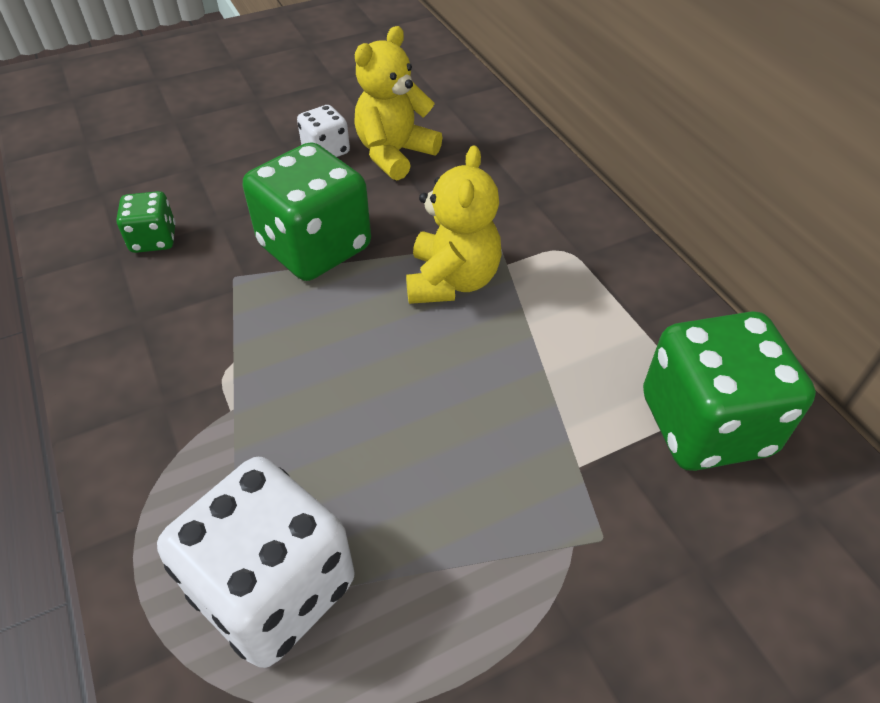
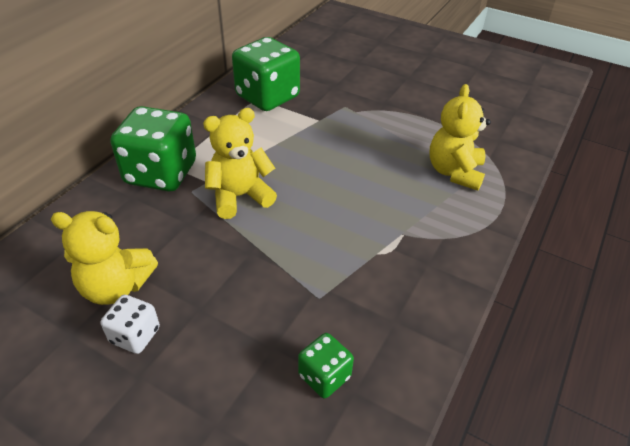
camera: 125 degrees left, 5 degrees down
(274, 588) = (454, 172): white dice -> yellow teddy bear
(315, 247) = (258, 272): green dice -> green dice (161, 173)

